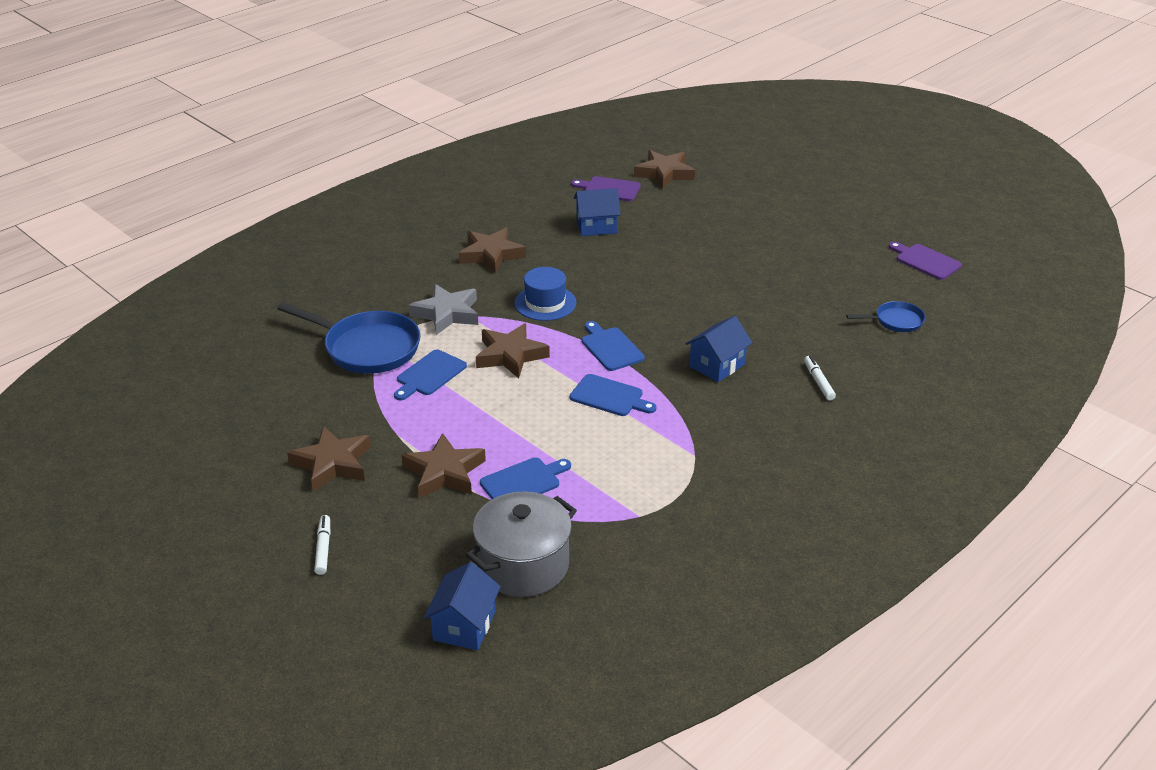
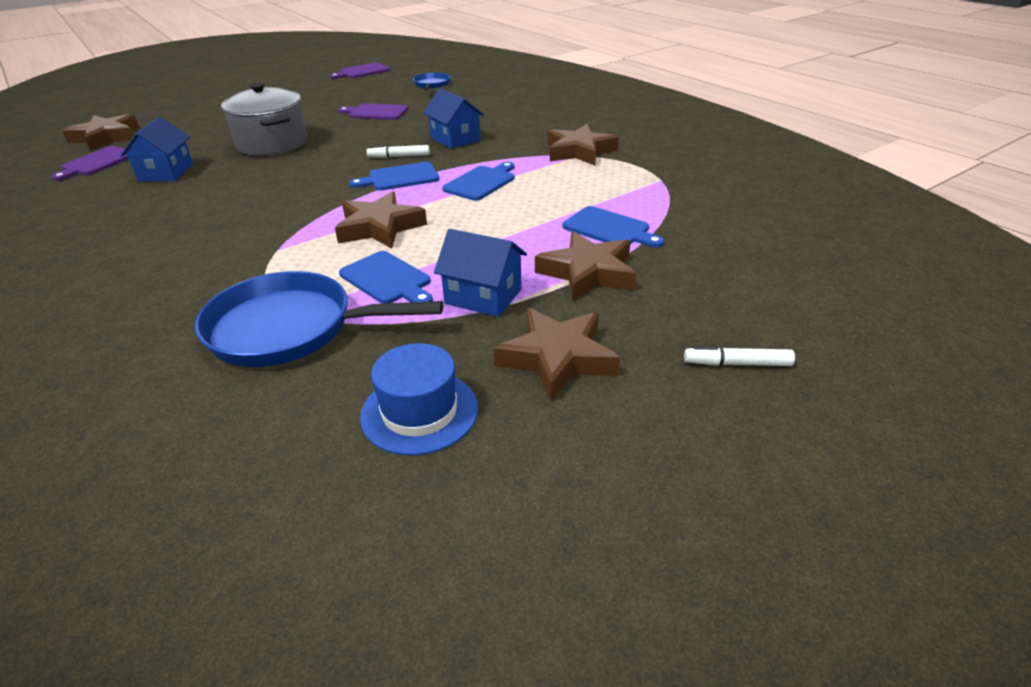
camera: 80 degrees left, 0 degrees up
(367, 347) = (290, 329): blue pan -> blue pan turned 120 degrees counterclockwise
(447, 314) = (259, 265): grey star -> none
(464, 625) = (838, 266): blue house -> blue house (483, 296)
(491, 254) = (151, 232): brown star -> brown star (579, 151)
(523, 482) = (609, 228): blue cutting board -> blue cutting board turned 150 degrees clockwise
(523, 565) = (738, 233): grey pot -> grey pot (272, 144)
(545, 303) = (291, 205): blue hat -> blue hat (419, 412)
(781, 300) = (376, 112): none -> purple cutting board
(818, 382) = (496, 110): white marker -> white marker (399, 156)

